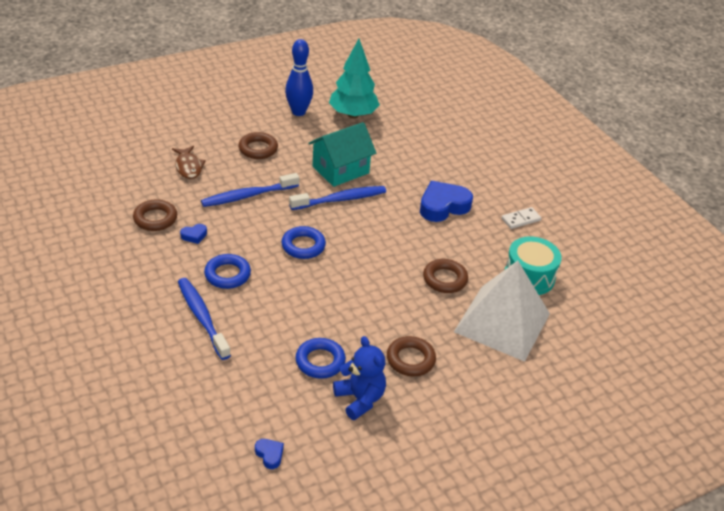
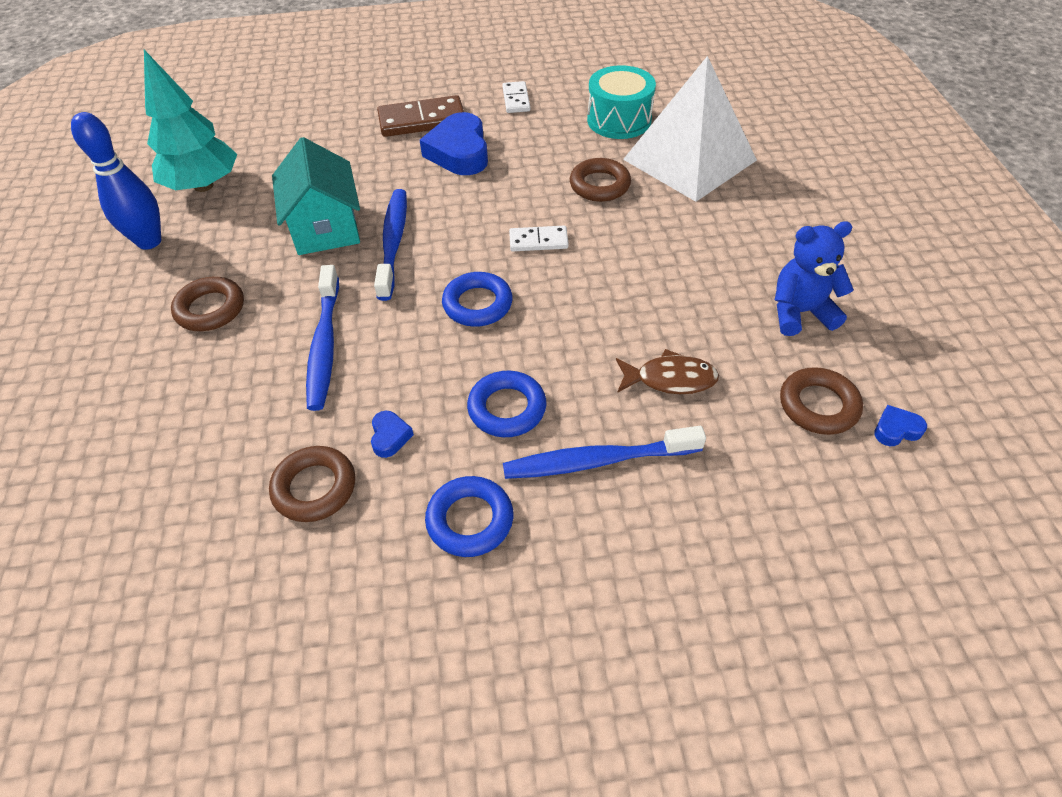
camera: 65 degrees left, 10 degrees up
(188, 167) = (196, 412): brown fish -> brown fish (670, 379)
(320, 361) = (724, 337): blue ring -> blue ring (470, 520)
(371, 260) = (538, 241): none -> white domino
(410, 359) = (737, 249): brown ring -> brown ring (818, 405)
(467, 181) = (422, 120): none -> brown domino

